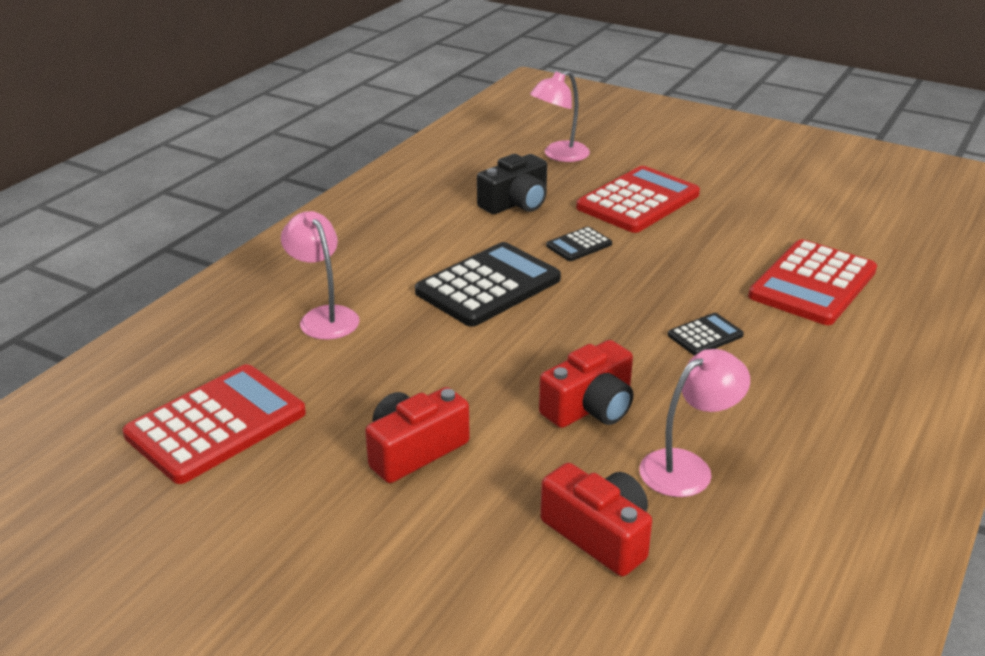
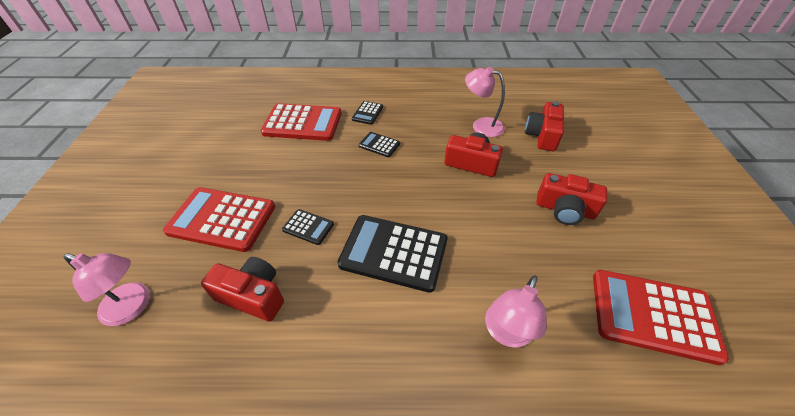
camera: 120 degrees left, 15 degrees up
(516, 203) = (252, 296): black camera -> red camera
(809, 350) = (367, 113): none -> black calculator

